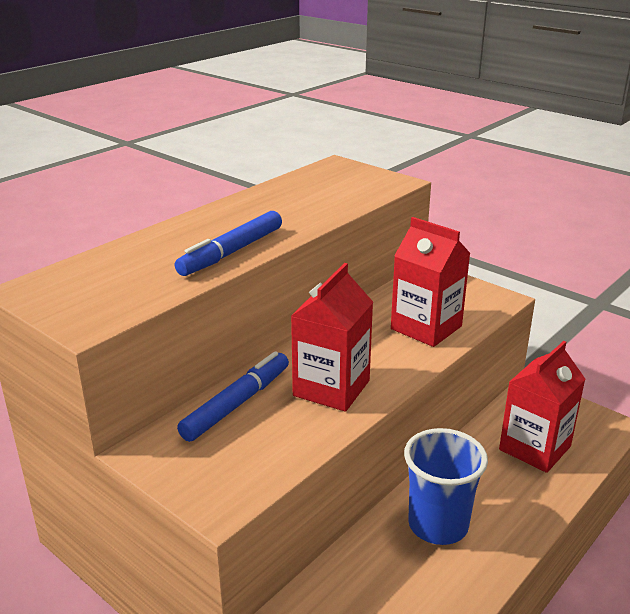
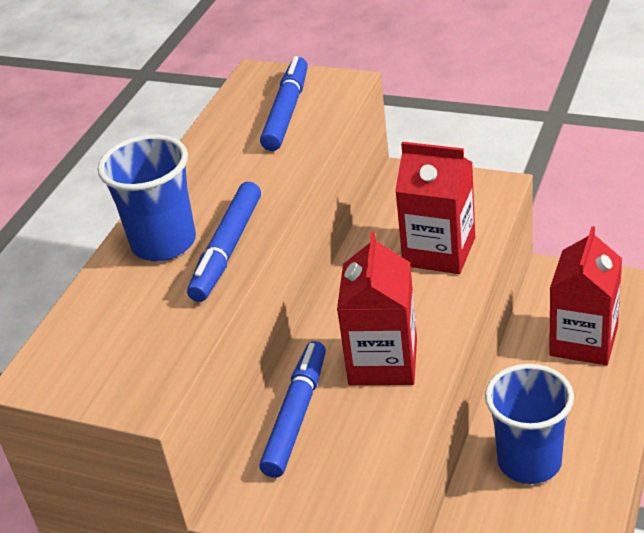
camera: 15 degrees left, 10 degrees up
(189, 237) = (164, 243): none -> blue cup
(342, 187) = (287, 112): none -> blue marker

